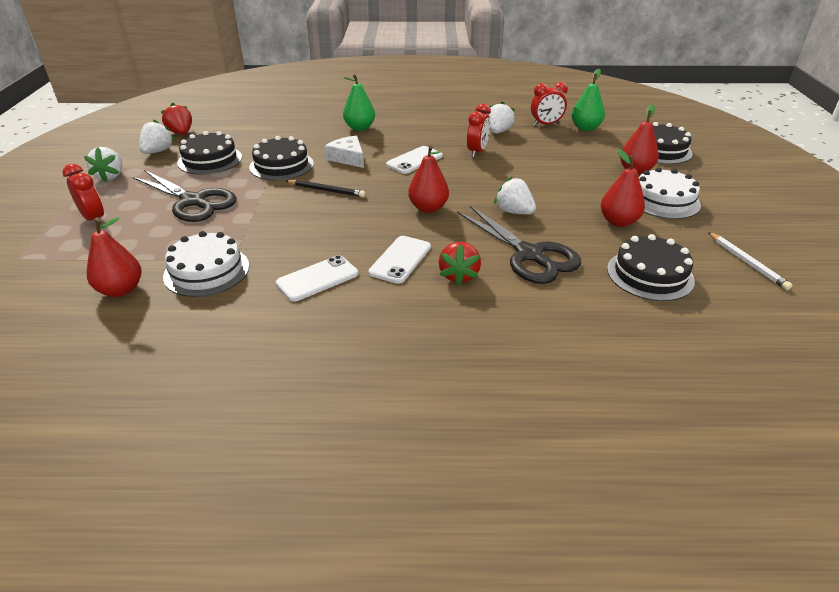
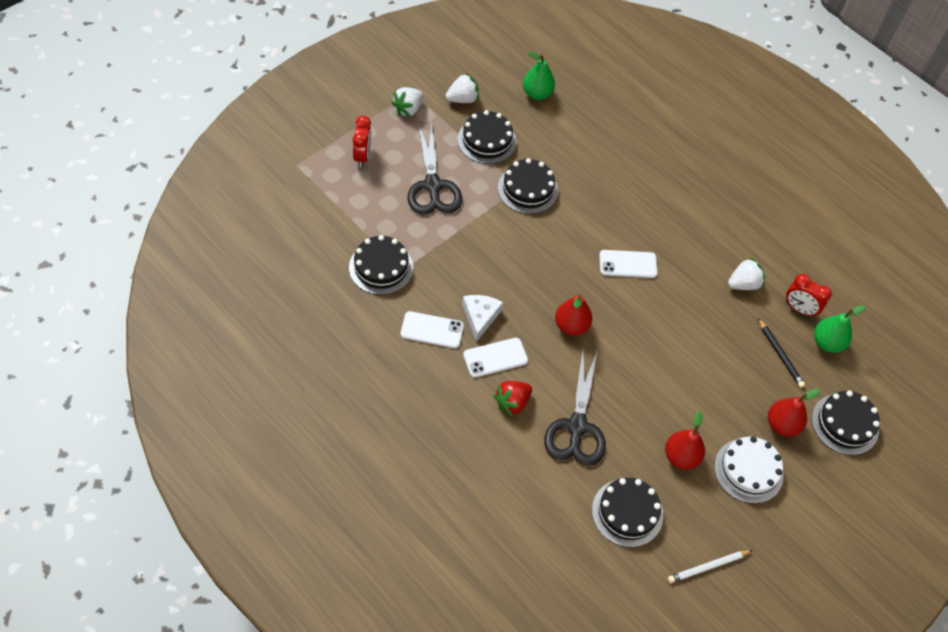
camera: 40 degrees right, 20 degrees up
(121, 290) = (325, 244): red pear -> none
(181, 133) = (499, 84): red strawberry -> none
(207, 271) = (381, 267): white cake -> black cake
(326, 190) = (526, 247): black pencil -> black pencil (780, 355)
(348, 158) = (583, 219): white cheese -> white cheese (480, 317)
(359, 128) = (637, 185): green pear -> green pear (537, 94)
(477, 152) = (689, 295): red clock -> none
(514, 212) = (623, 382): white strawberry -> none
(747, 262) = (708, 567): white pencil -> white pencil turned 45 degrees clockwise

